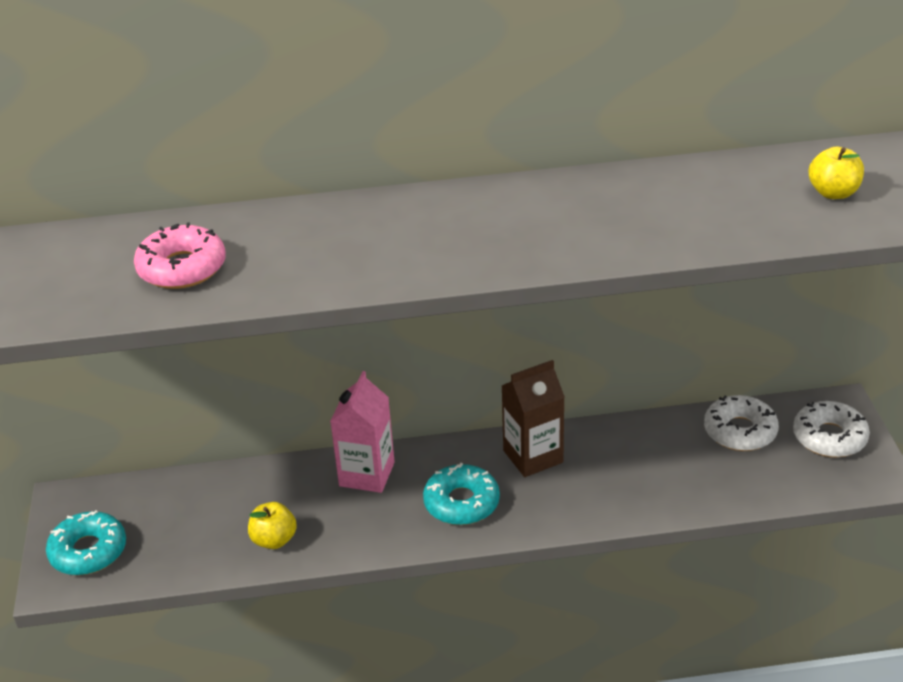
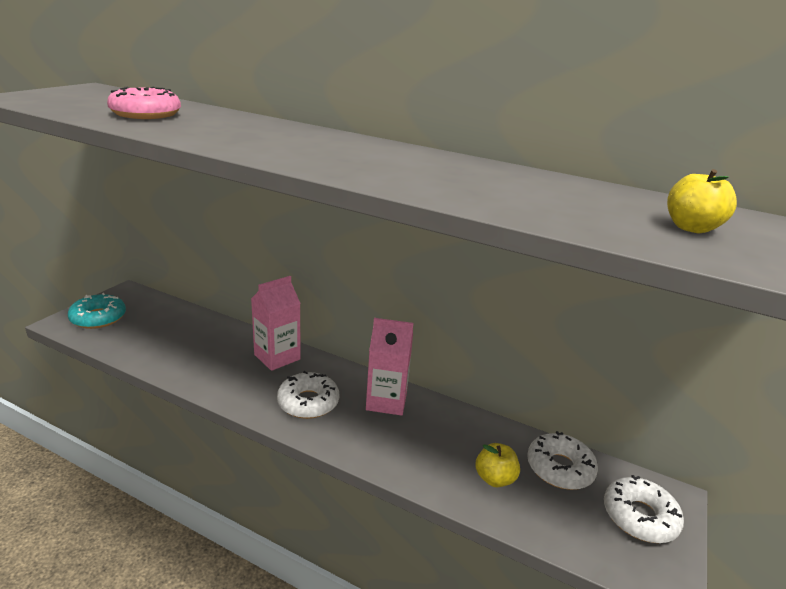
camera: 30 degrees right, 10 degrees down
(274, 540) = (183, 362): yellow apple -> yellow apple (494, 479)
(461, 503) = (308, 402): turquoise donut -> white donut
(533, 456) = (386, 401): brown carton -> pink carton

